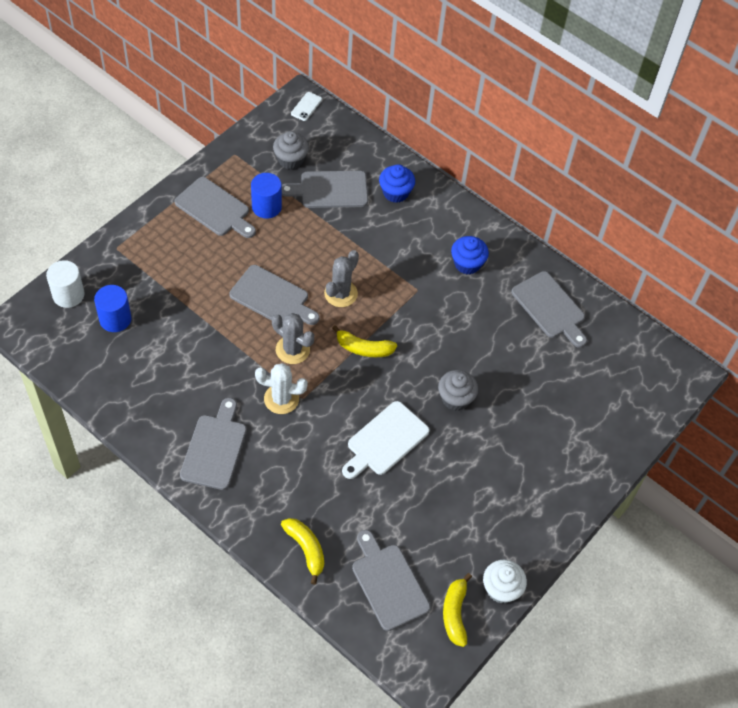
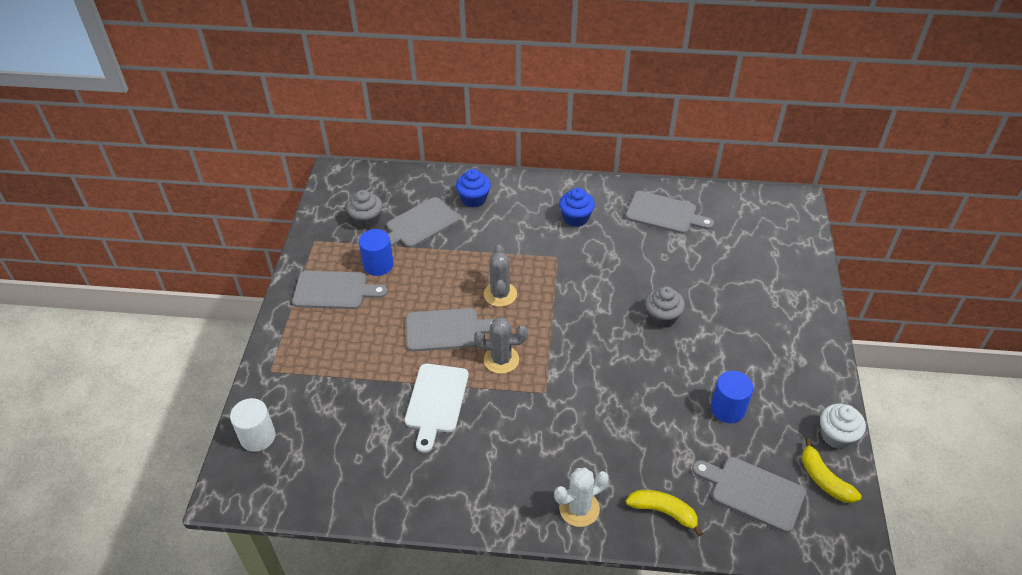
camera: 30 degrees left, 10 degrees down
(115, 319) = (321, 430): blue cylinder -> blue cylinder (728, 409)
(215, 448) = (509, 481): grey cutting board -> none
(281, 399) = (528, 404): white cactus -> white cactus (579, 508)
(306, 106) = (344, 176): white phone -> none
(363, 348) = (557, 324): yellow banana -> none
(385, 441) = (641, 382): white cutting board -> white cutting board (436, 402)

